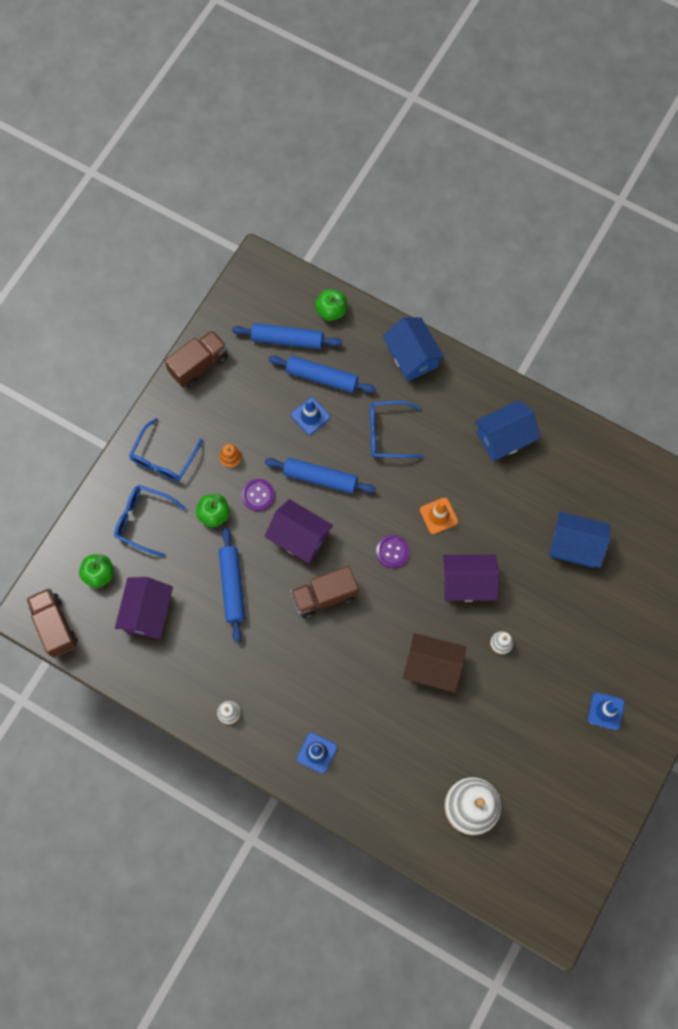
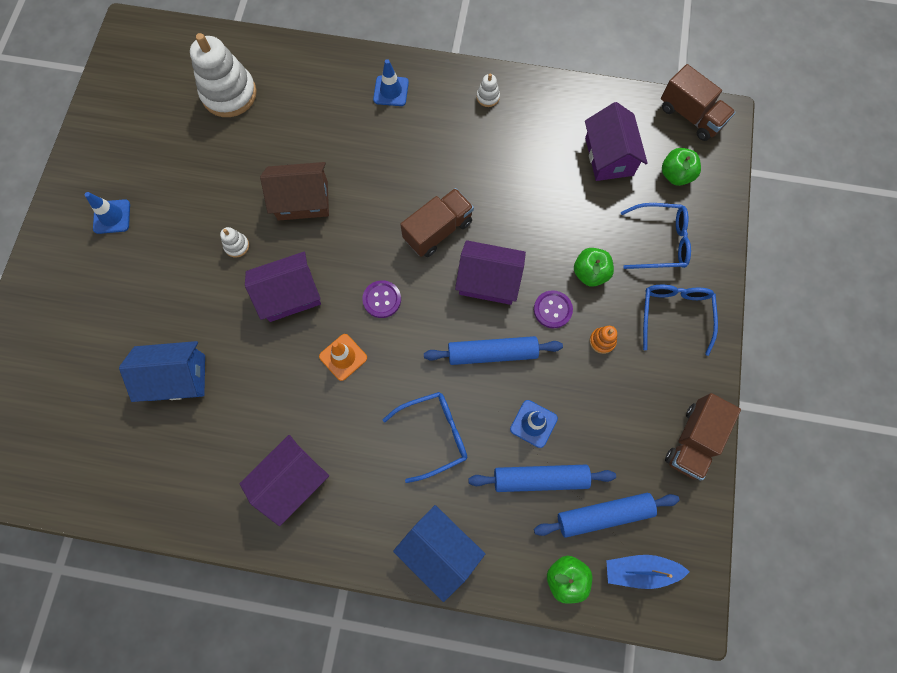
camera: 160 degrees right, 0 degrees up
(232, 586) = (537, 208): blue rolling pin -> none
(278, 298) = (640, 570): none -> blue boat
(504, 437) = (291, 481): blue house -> purple house

